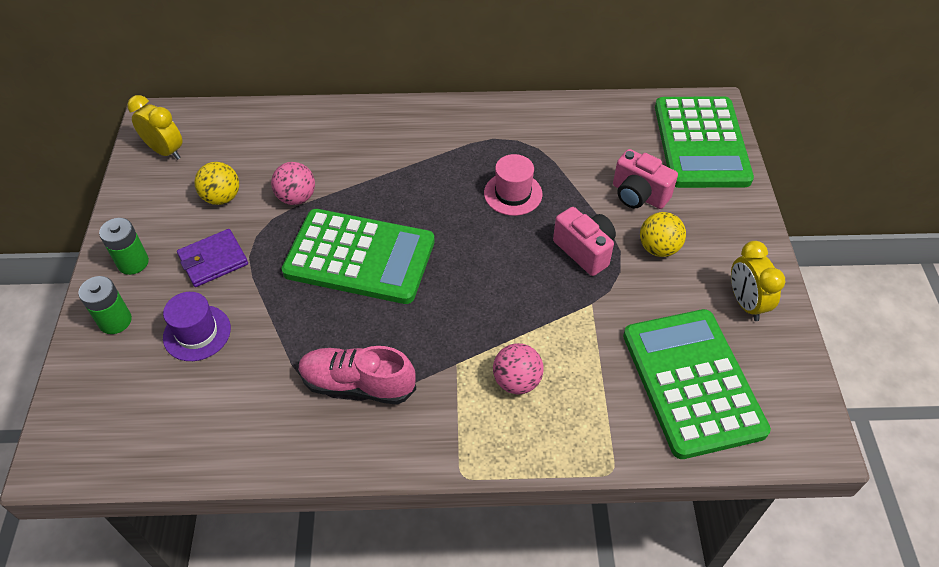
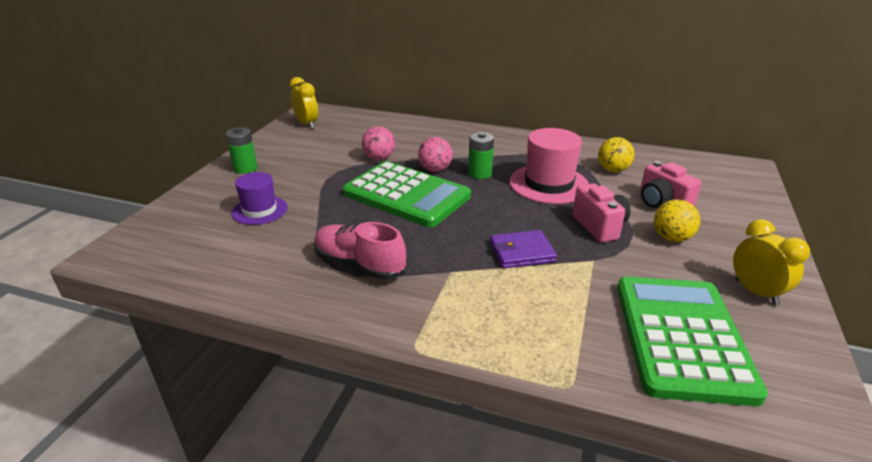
camera: 20 degrees right, 20 degrees down
(115, 321) = (210, 193): green battery -> green battery (480, 174)
(213, 260) = (299, 177): purple wallet -> purple wallet (522, 252)
(222, 197) = (327, 149): yellow ball -> yellow ball (613, 170)
(513, 193) = (548, 184): pink hat -> pink hat, size x1.58
(517, 381) = (500, 295): pink ball -> pink ball (435, 170)
(701, 143) = (730, 184): green calculator -> none
(745, 303) = (755, 292): yellow clock -> yellow clock turned 150 degrees clockwise

